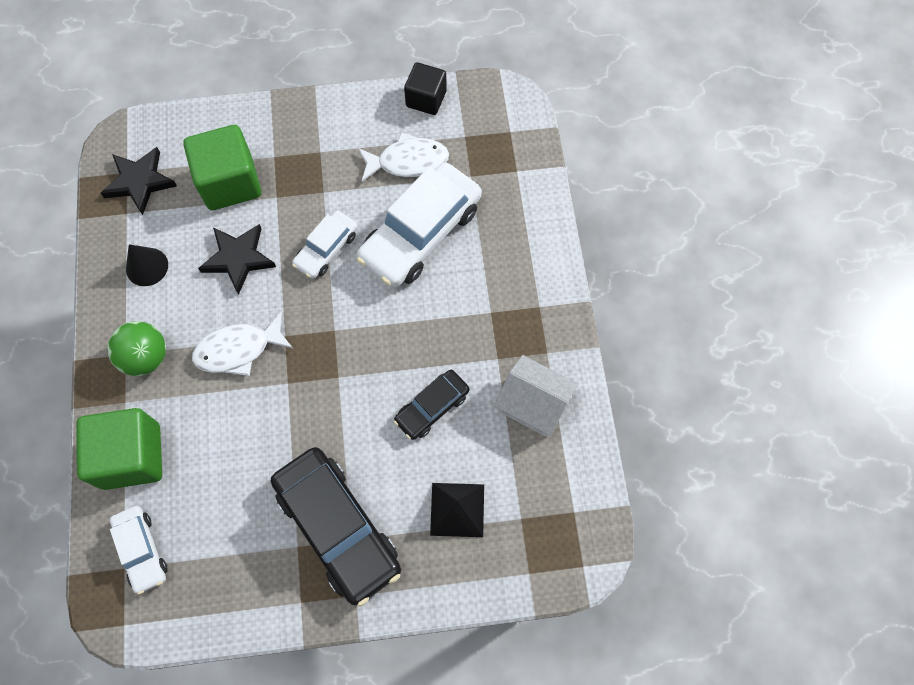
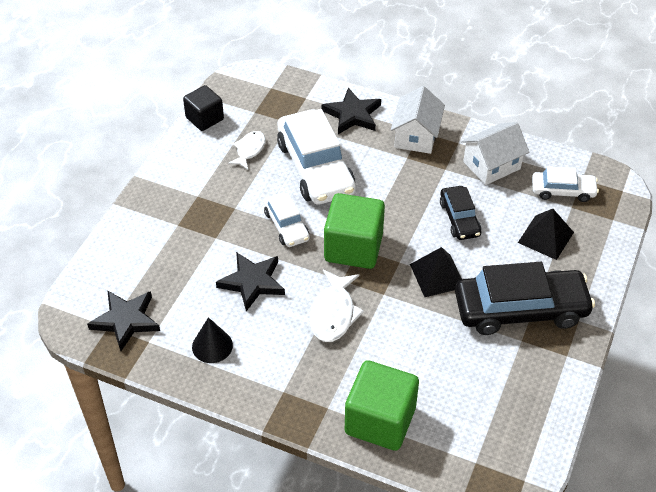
camera: 60 degrees left, 20 degrees down
(142, 550) = (467, 443): white car -> white car (563, 191)
(146, 357) = (296, 377): green ball -> none
(230, 182) = (178, 261): green cube -> green cube (353, 247)
(339, 423) = (437, 275): none -> black pyramid
(408, 161) = (249, 150): white fish -> white fish, size x0.66
(521, 227) = (352, 114): none -> black star
(529, 305) = (416, 136): none -> white house

